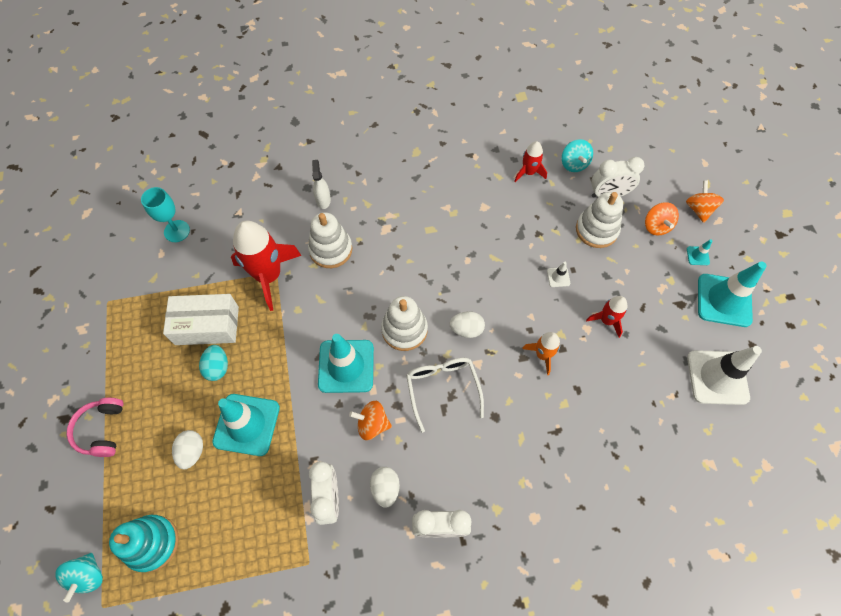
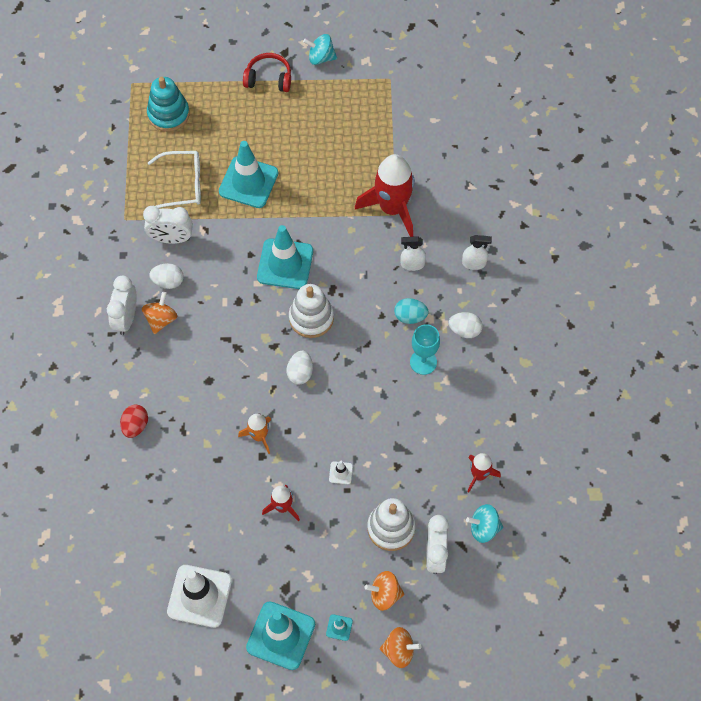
camera: 100 degrees right, 0 degrees up
(88, 576) = (156, 74): turquoise spinning top -> turquoise spinning top (320, 57)
(102, 430) = (268, 78): pink headphones -> red headphones
(177, 231) = (457, 133): turquoise goblet -> turquoise goblet (423, 362)
(192, 452) = (234, 142): white egg -> white egg (464, 330)
(207, 325) = (349, 155): white box -> none
(217, 367) = (306, 162): turquoise egg -> turquoise egg (410, 316)
(331, 249) = (412, 264): white stacking toy -> white spray bottle
(372, 424) = (226, 278): orange spinning top -> orange spinning top (161, 319)
(442, 389) = (245, 341): white glasses -> white glasses (182, 185)
(565, 483) = (135, 425): none -> red egg

